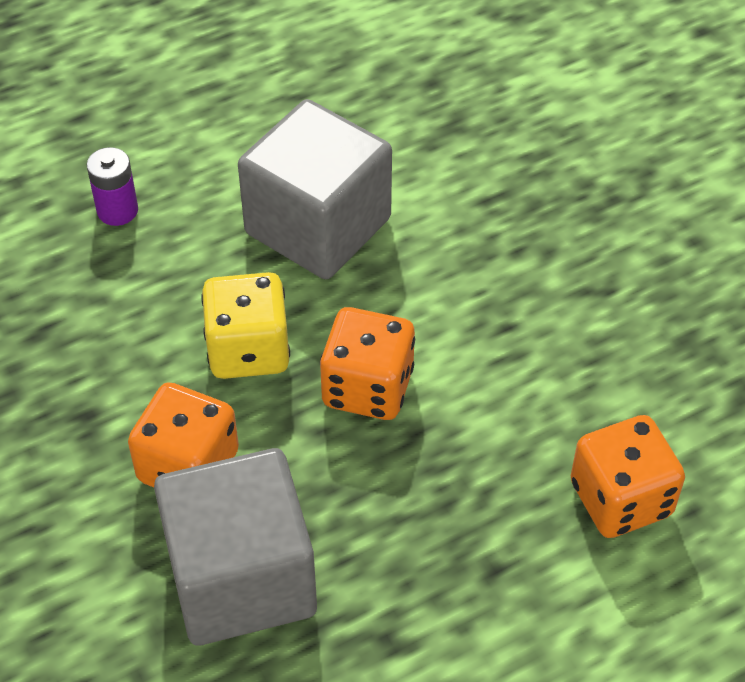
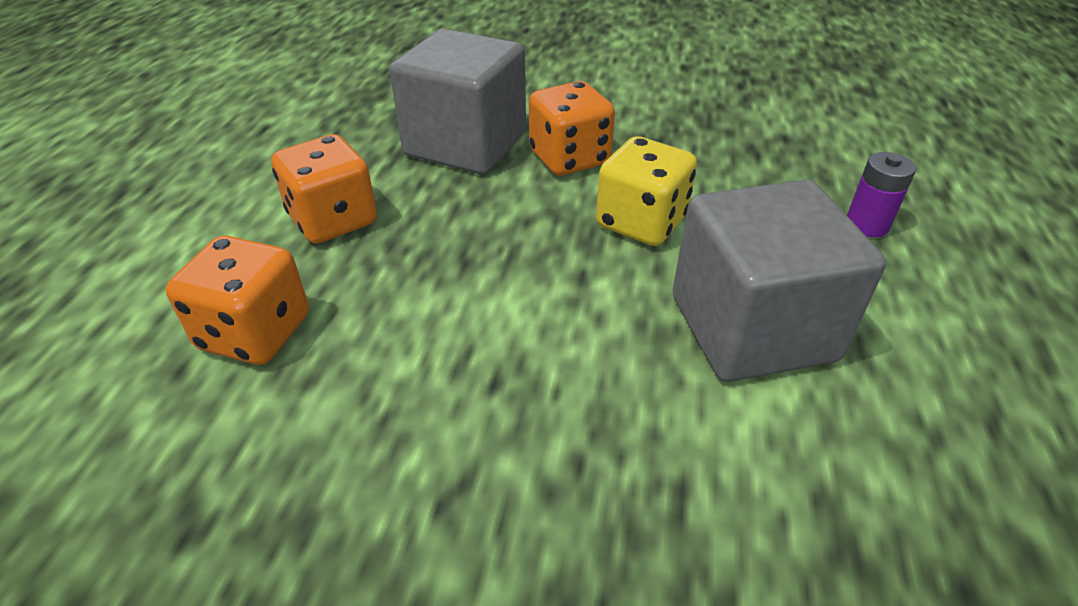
camera: 130 degrees right, 10 degrees down
(368, 387) = (535, 260): orange dice -> orange dice (333, 220)

